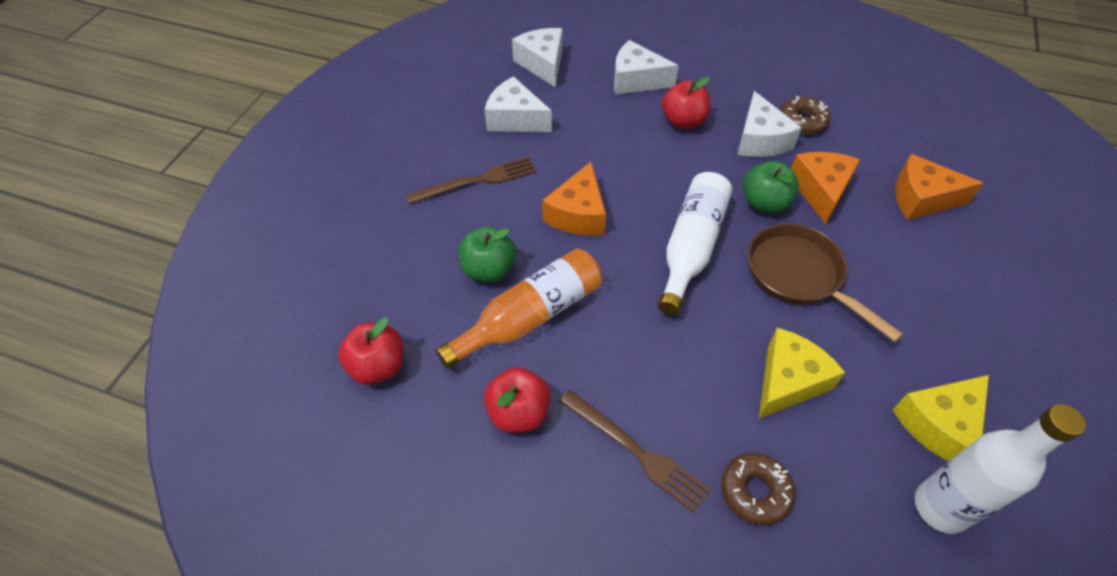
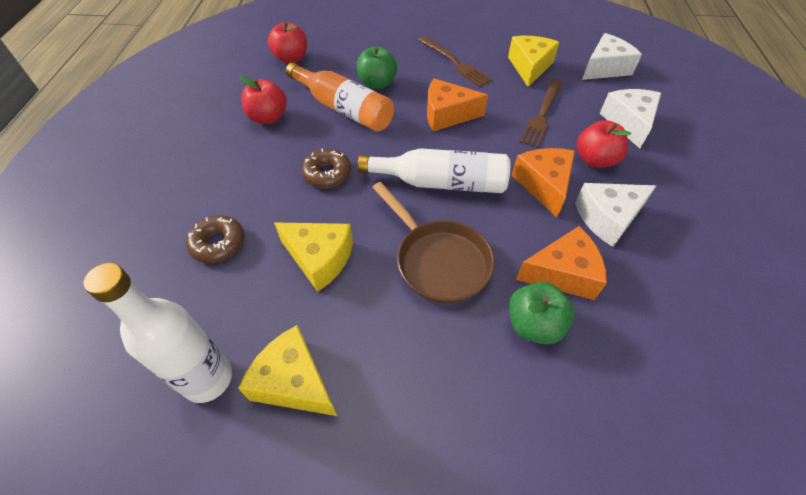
camera: 75 degrees right, 0 degrees up
(515, 119) = (529, 67): white cheese -> yellow cheese
(636, 451) = (246, 175): brown fork -> brown fork (542, 114)
(764, 203) = (519, 228): green apple -> green apple (533, 325)
(799, 276) = (438, 261): brown pan -> brown pan turned 105 degrees clockwise
(802, 121) = (663, 252): brown donut -> brown donut (327, 174)
(921, 198) = (606, 377): orange cheese -> orange cheese (544, 185)

